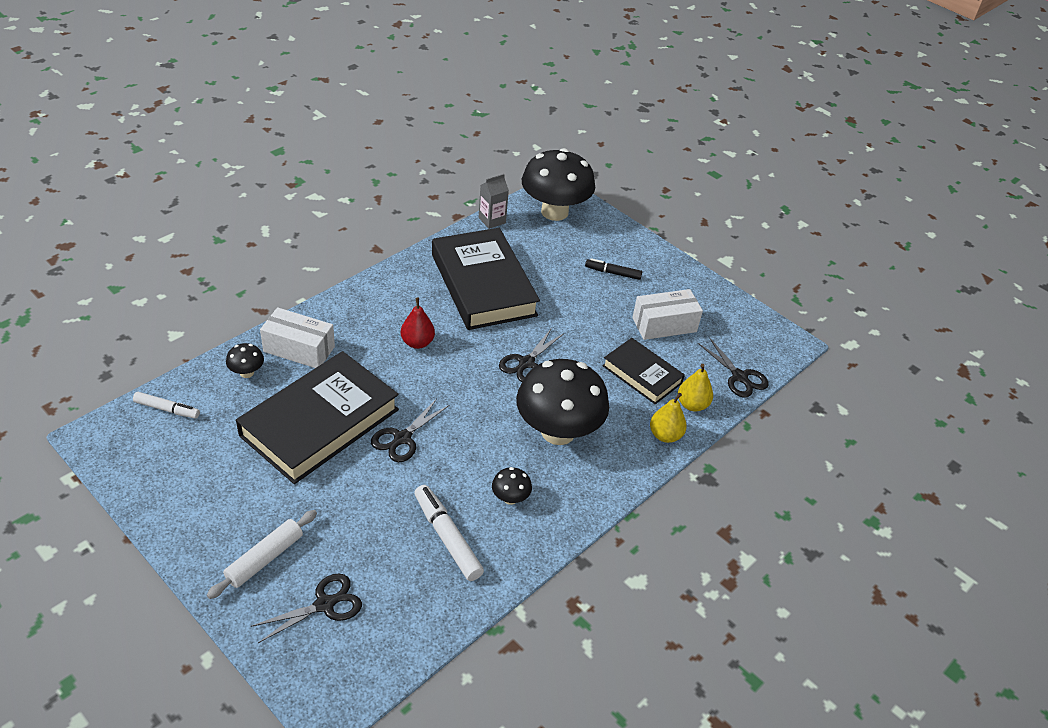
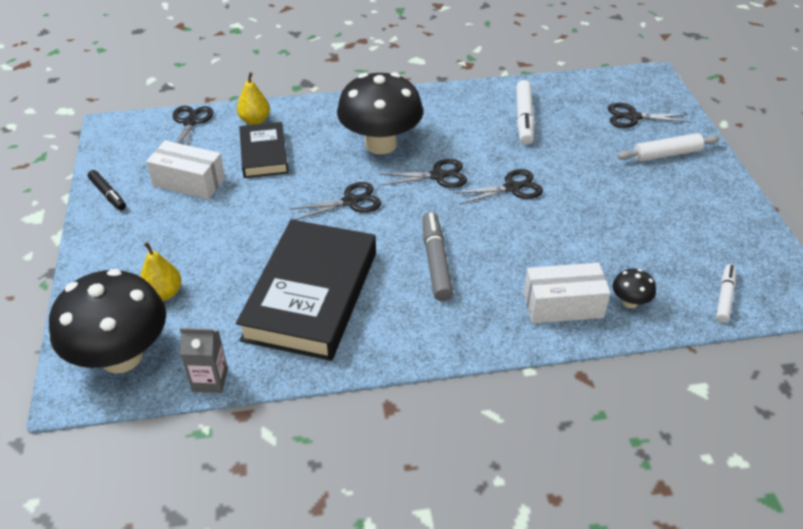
camera: 140 degrees left, 0 degrees up
(167, 409) = (724, 297): white marker -> white marker turned 60 degrees clockwise
(299, 349) = (563, 305): white box -> white box turned 60 degrees counterclockwise
(320, 422) = (577, 227): black book -> none
(417, 342) = (436, 261): red pear -> grey marker
(477, 421) = (438, 176): none -> black scissors
(510, 498) = (459, 121): black mushroom -> none
(612, 273) = (164, 249): black marker -> black marker (108, 194)
(665, 435) = (302, 112): yellow pear -> yellow pear (164, 293)

